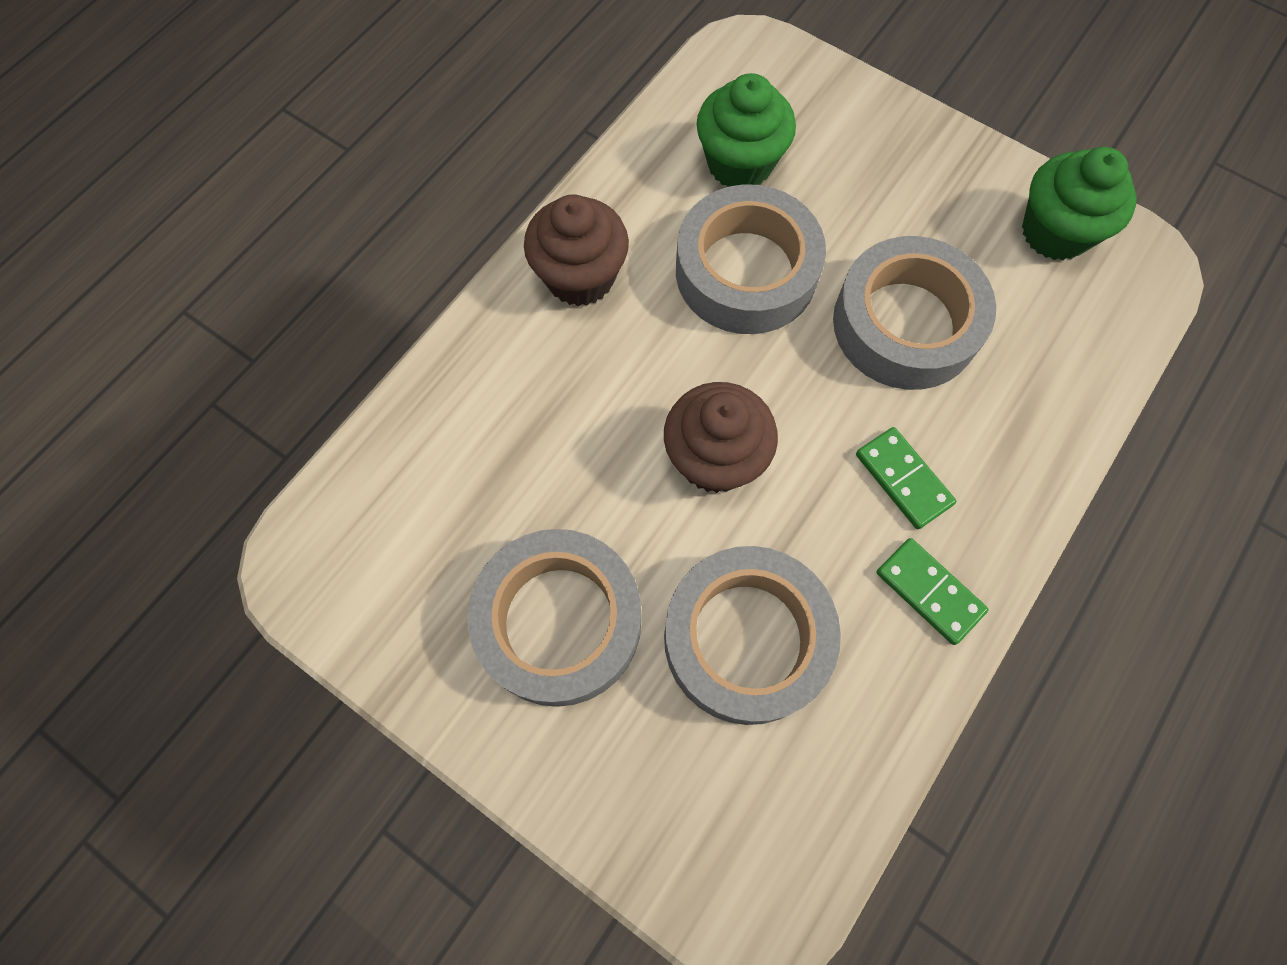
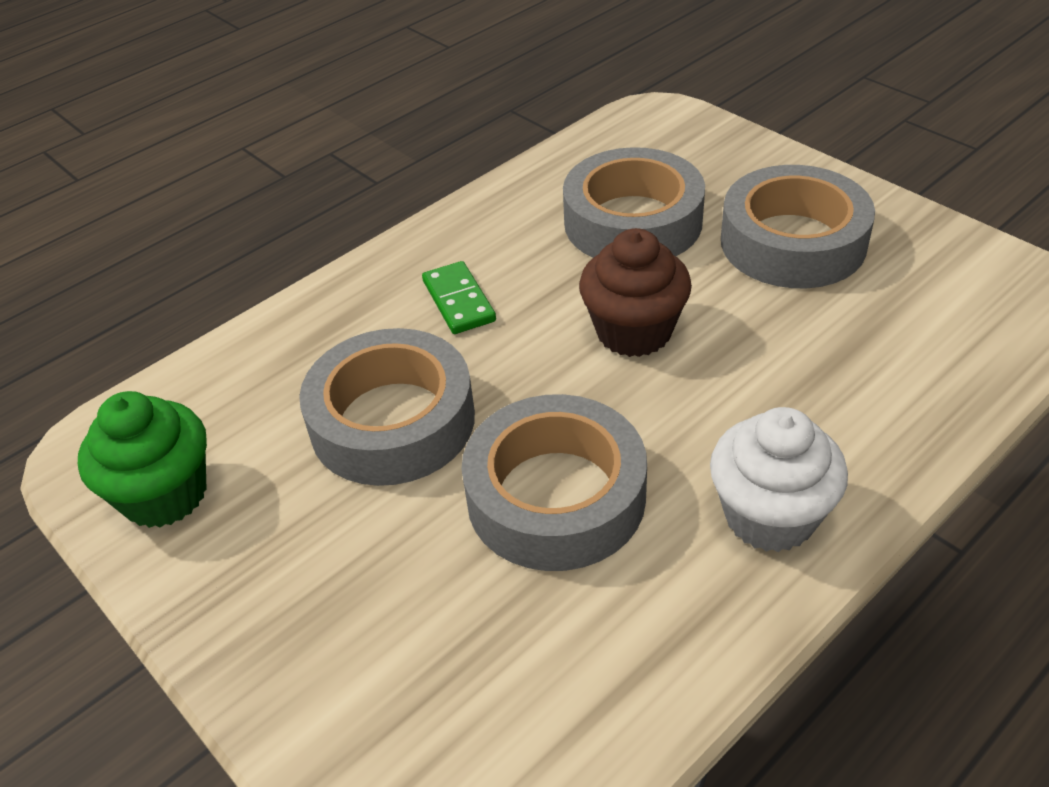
camera: 165 degrees left, 25 degrees down
(580, 276) = (769, 516): brown cupcake -> white cupcake
(740, 163) = (524, 642): green cupcake -> none
(929, 592) = (472, 234): green domino -> none

